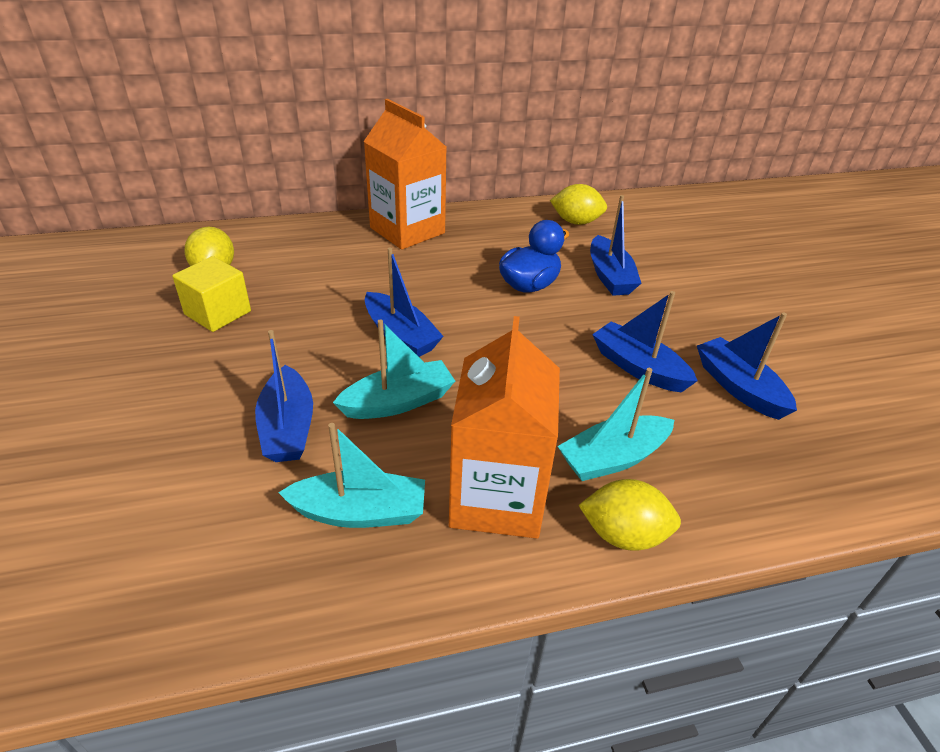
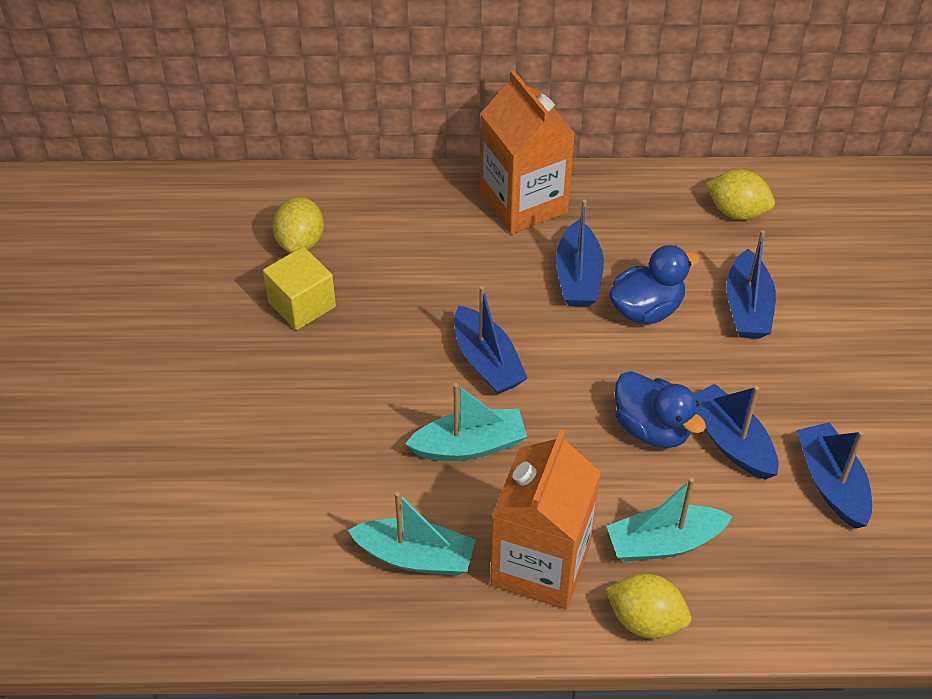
camera: 15 degrees right, 10 degrees up
(288, 427) = (361, 458): blue boat -> blue boat (578, 277)
(566, 367) = (652, 428): none -> blue duck

